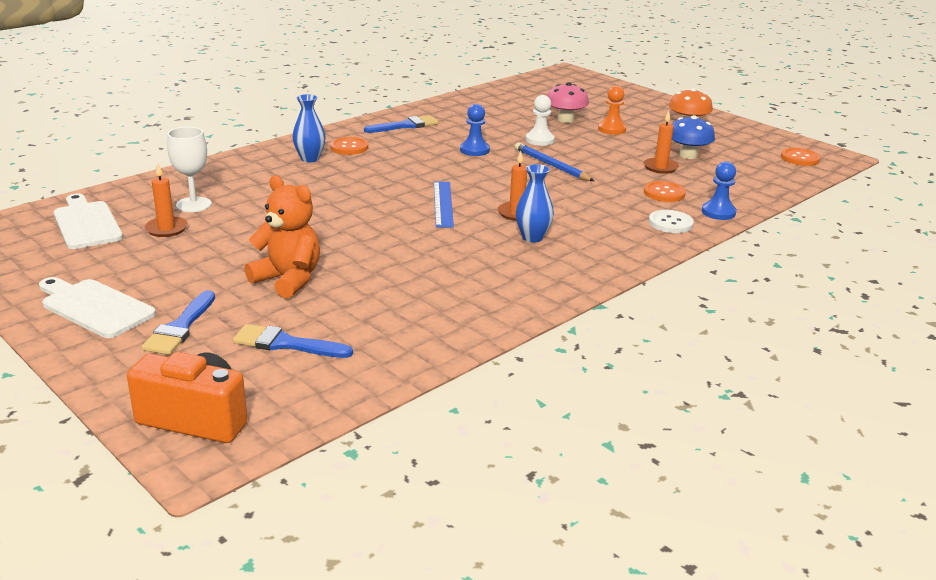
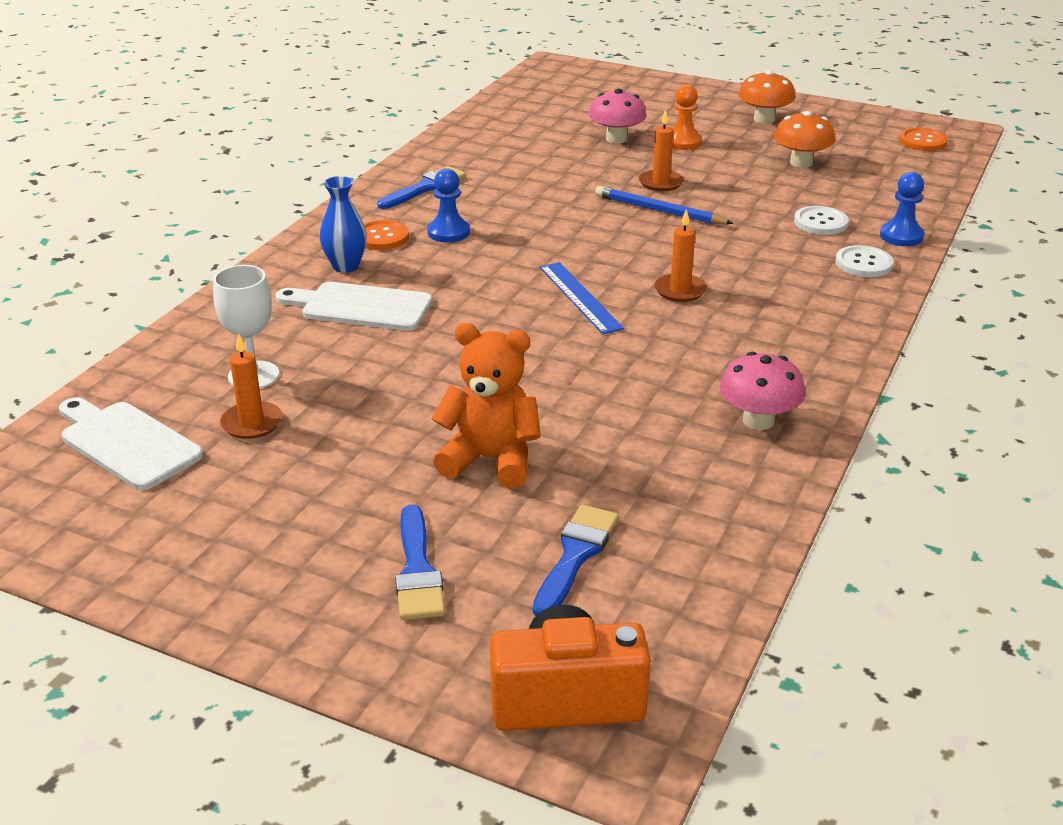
camera: 20 degrees left, 5 degrees up
(94, 307) = (269, 573): white cutting board -> white cutting board (360, 307)
(286, 344) = (575, 555): blue brush -> blue brush turned 120 degrees clockwise
(474, 150) = (546, 208): blue pawn -> blue pawn (448, 232)
(490, 298) = (758, 420): none -> pink mushroom
(532, 237) = (729, 321): blue vase -> none
(539, 140) = (612, 176): white pawn -> none
(660, 167) = (785, 186): orange candle -> orange candle (660, 183)
(664, 193) = (820, 222): orange button -> white button
(688, 155) = (801, 163): blue mushroom -> orange mushroom

